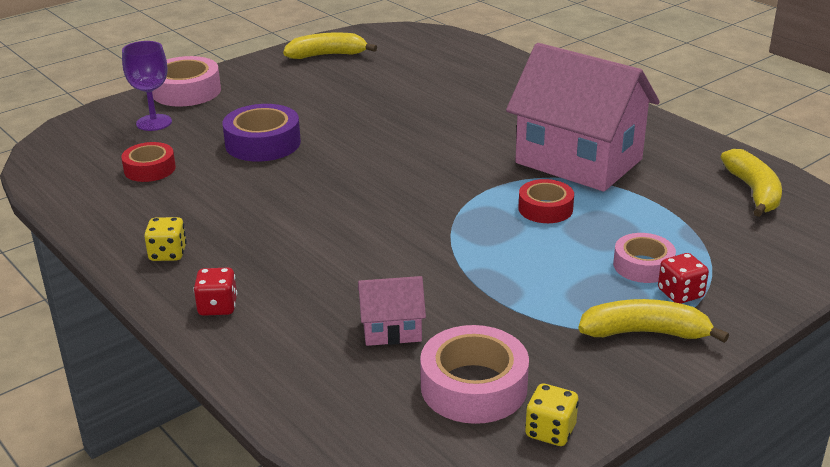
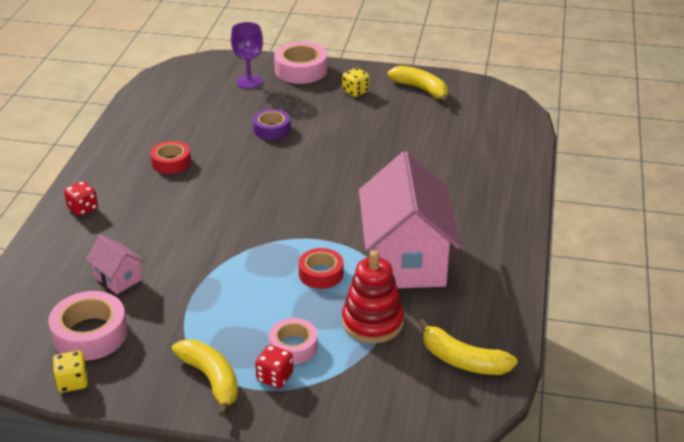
camera: 50 degrees right, 5 degrees up
(150, 169) = (196, 110): red tape -> red tape (171, 162)
(168, 254) = (116, 165): yellow dice -> yellow dice (355, 91)
(263, 143) = (272, 129): purple tape -> purple tape, size x0.65
(652, 211) = (372, 322): none -> red stacking toy
(753, 192) = (462, 360): yellow banana -> yellow banana turned 75 degrees clockwise

